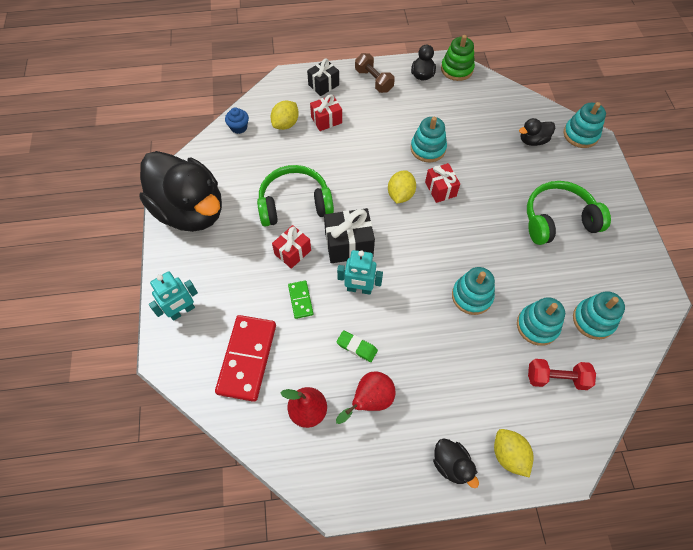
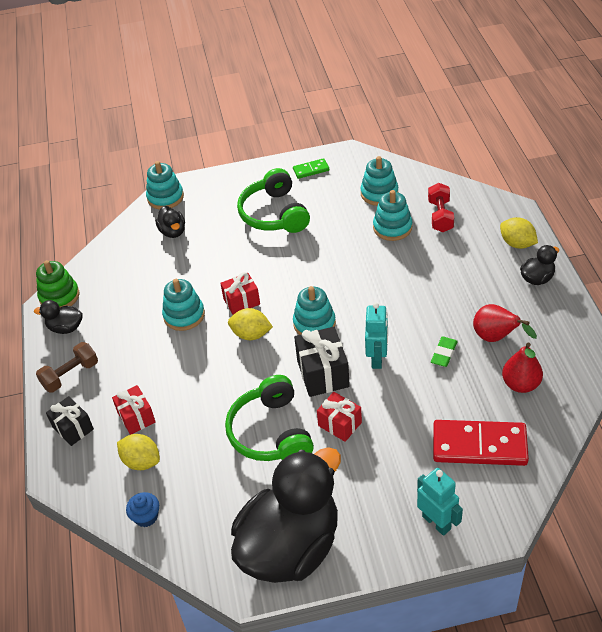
camera: 90 degrees left, 15 degrees down
(300, 300) = (400, 408): green domino -> green domino (311, 170)
(472, 296) = (370, 272): turquoise stacking toy -> turquoise stacking toy (314, 323)
(508, 455) = (517, 244): yellow lemon -> yellow lemon turned 75 degrees clockwise

